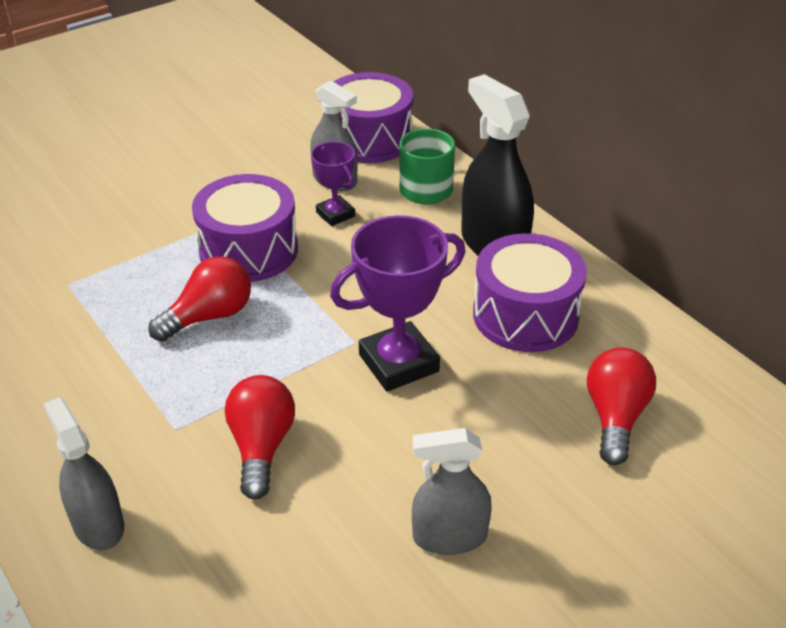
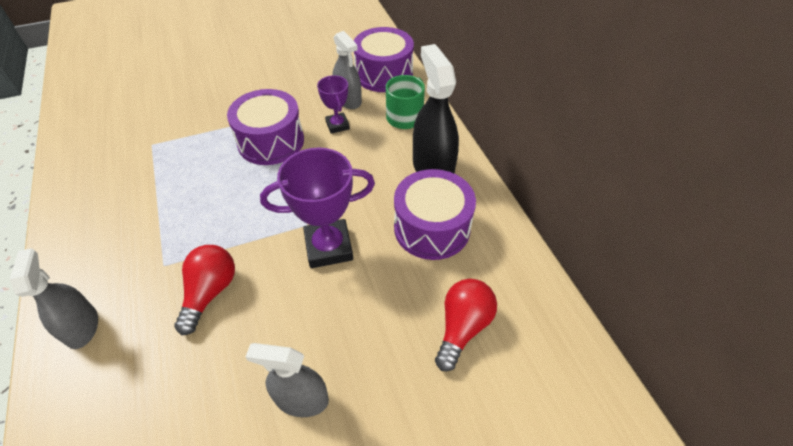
camera: 15 degrees right, 10 degrees up
(209, 316) = (224, 185): red light bulb -> none

